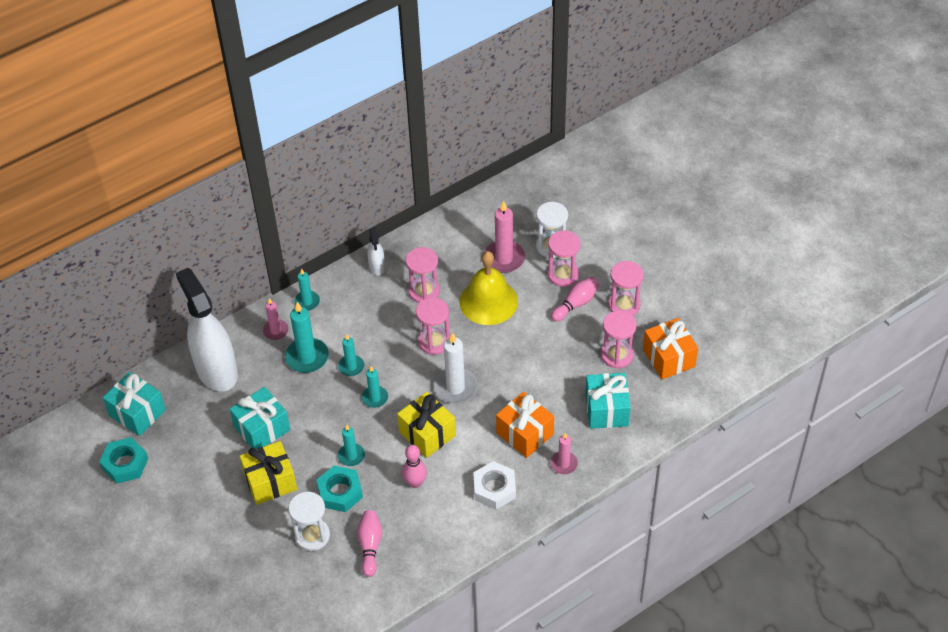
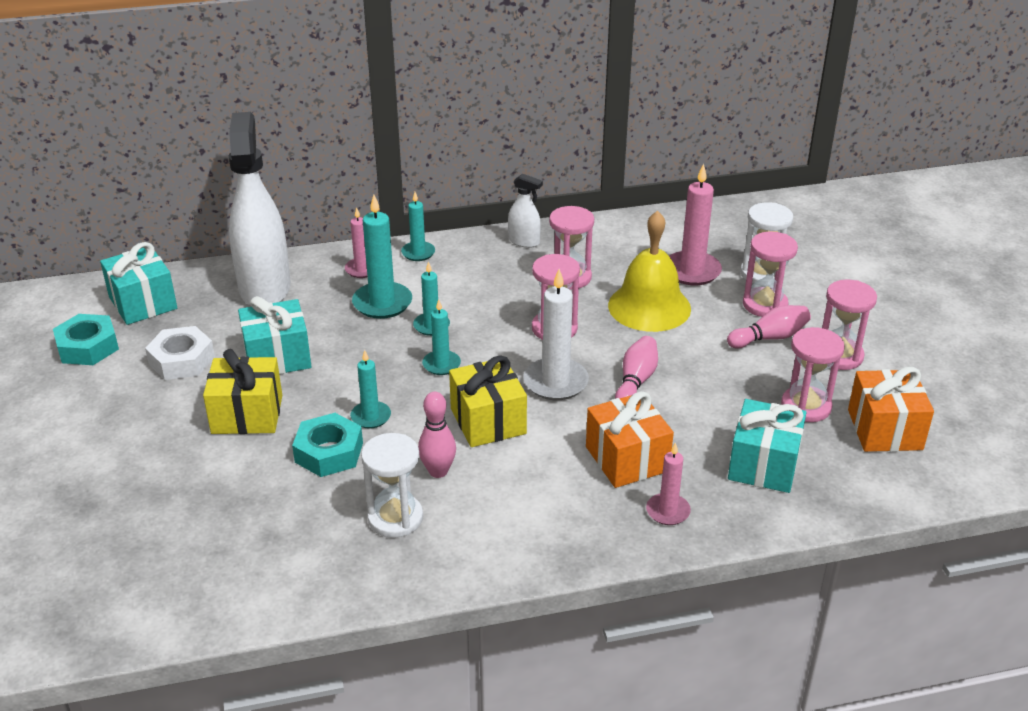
camera: 20 degrees right, 15 degrees down
(312, 536) = (258, 491): white hourglass -> white hourglass (395, 518)
(370, 546) = (328, 527): pink bowling pin -> pink bowling pin (635, 381)
(377, 266) = (524, 241): white spray bottle -> white spray bottle turned 75 degrees counterclockwise
(494, 489) = (547, 512): white nut -> white nut (181, 360)

